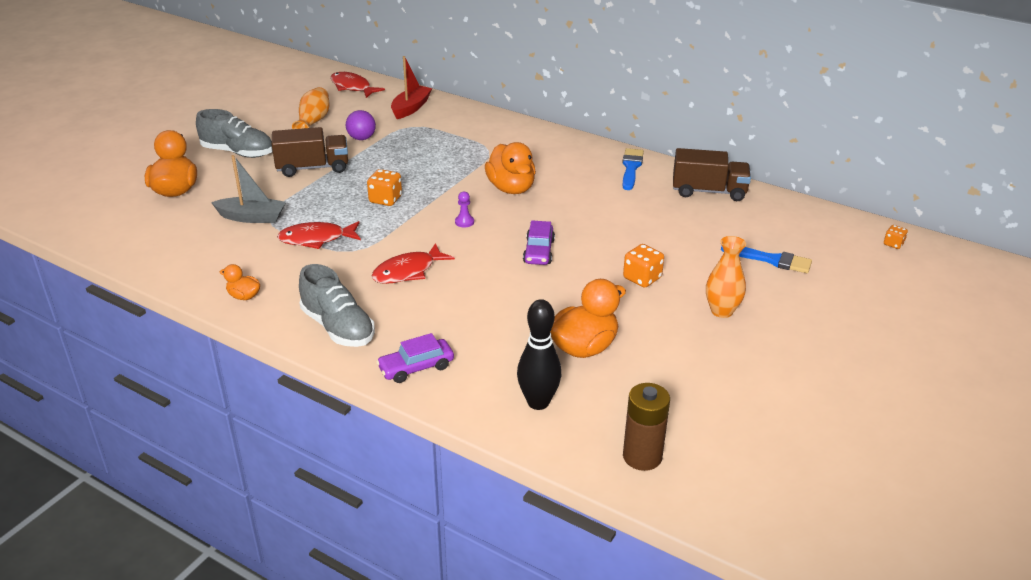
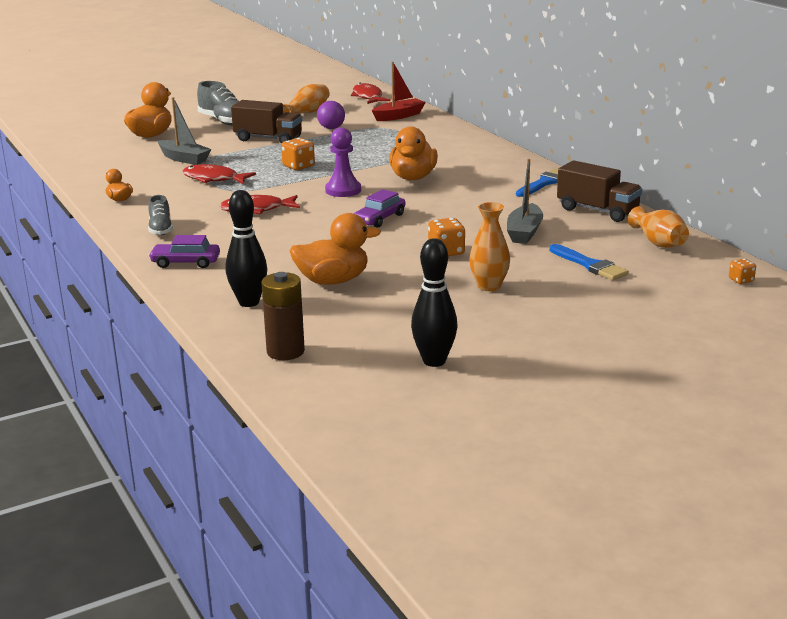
camera: 30 degrees right, 10 degrees down
(338, 327) = (161, 229): grey shoe -> grey shoe, size x0.61
(464, 222) = (343, 190): purple pawn -> purple pawn, size x1.94
(679, 234) = (524, 232): none -> grey boat
(777, 420) = (434, 361): none -> black bowling pin
(792, 217) = (658, 242): none -> orange vase

